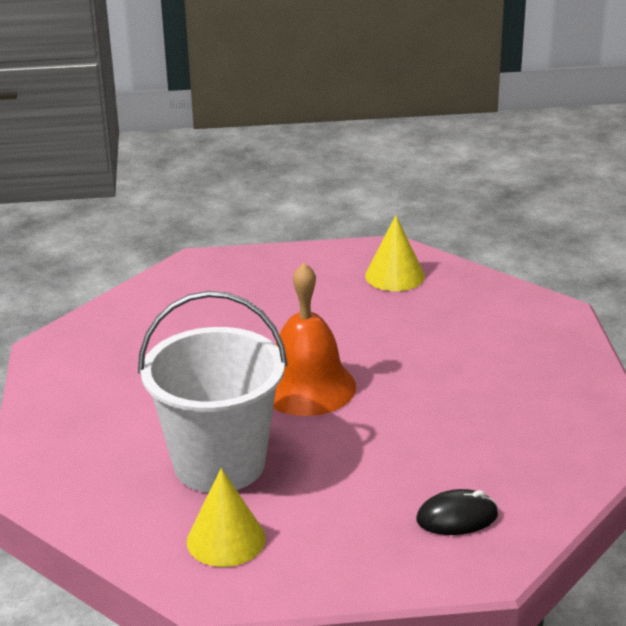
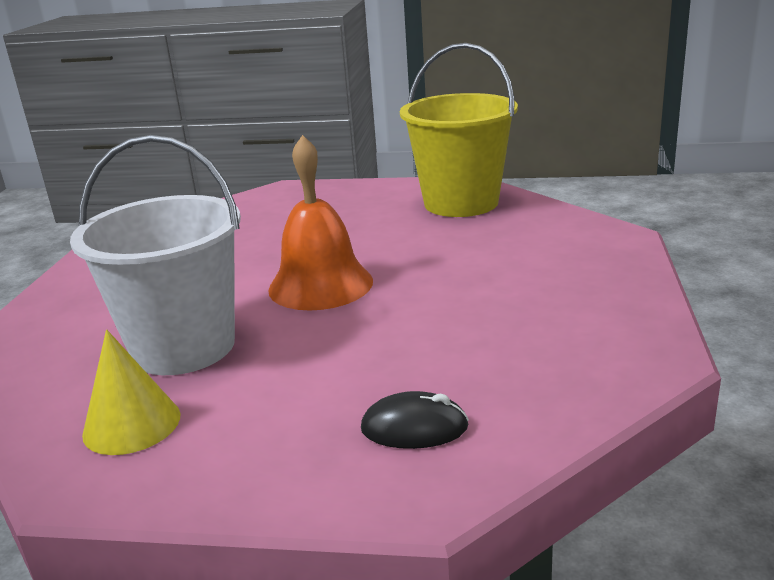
camera: 15 degrees right, 5 degrees down
(394, 275) = (461, 203): yellow cone -> yellow bucket

